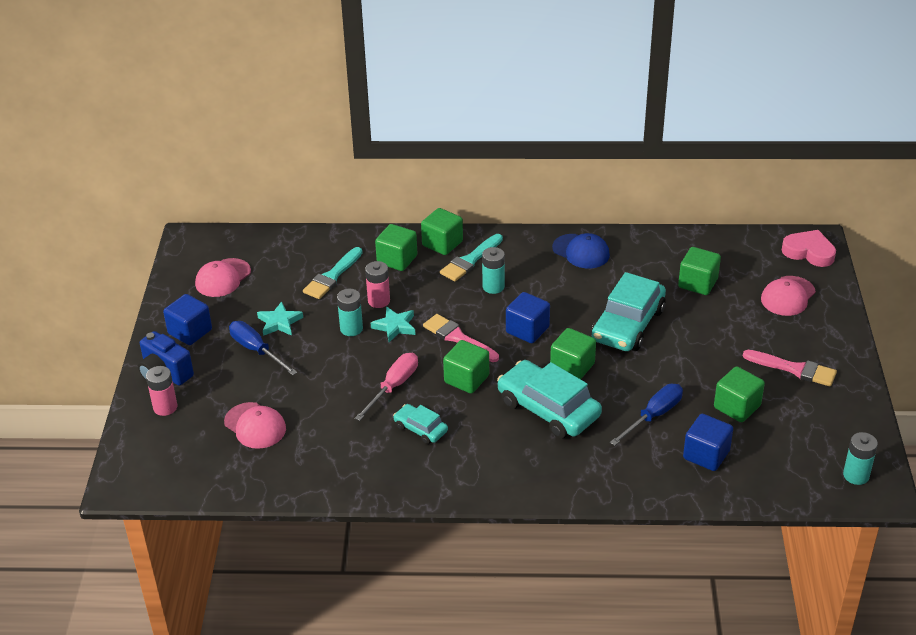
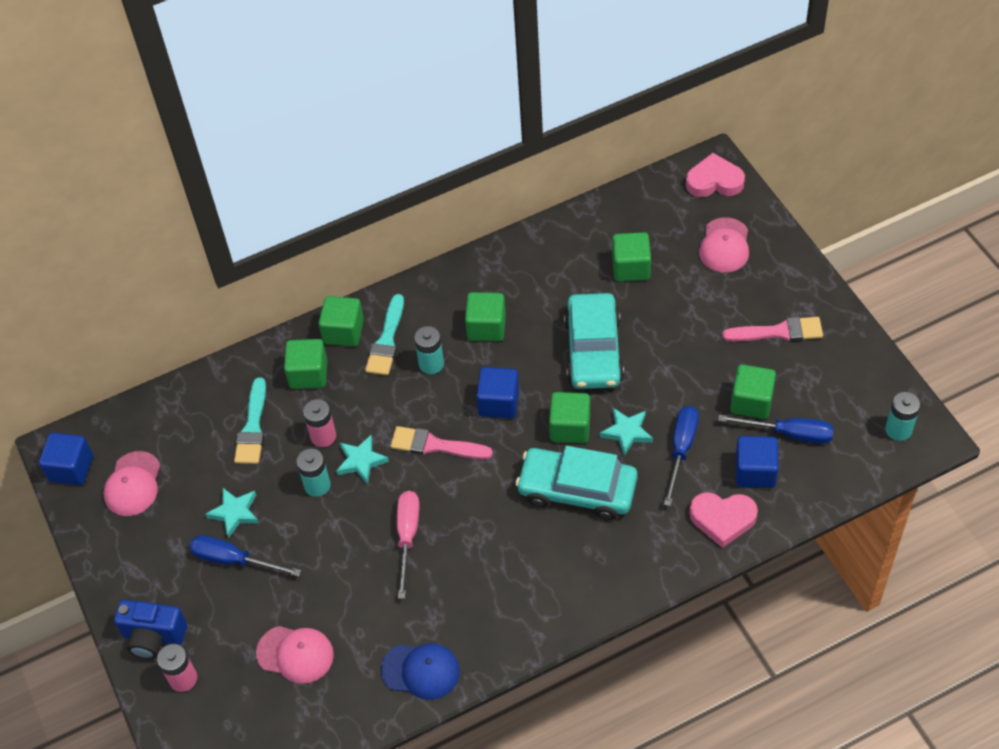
camera: 25 degrees left, 15 degrees up
(190, 332) = (144, 571): blue cube -> blue cube (71, 468)
(420, 429) = (467, 575): turquoise car -> none
(466, 379) = (475, 492): green cube -> green cube (486, 327)
(581, 251) = (493, 278): blue cap -> blue cap (421, 671)
(616, 387) = (627, 432): none -> turquoise star
(655, 476) = (722, 519): none -> pink heart
(754, 440) = (789, 434): none -> blue screwdriver

